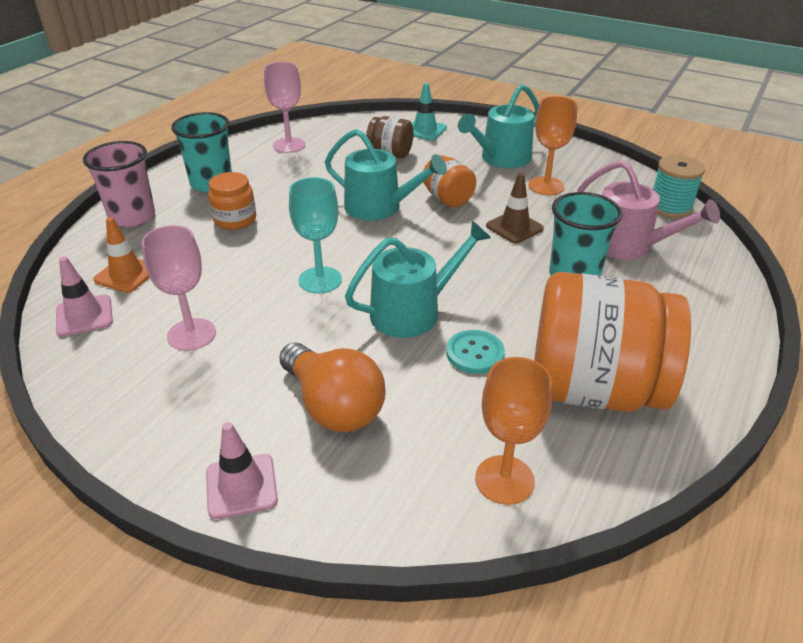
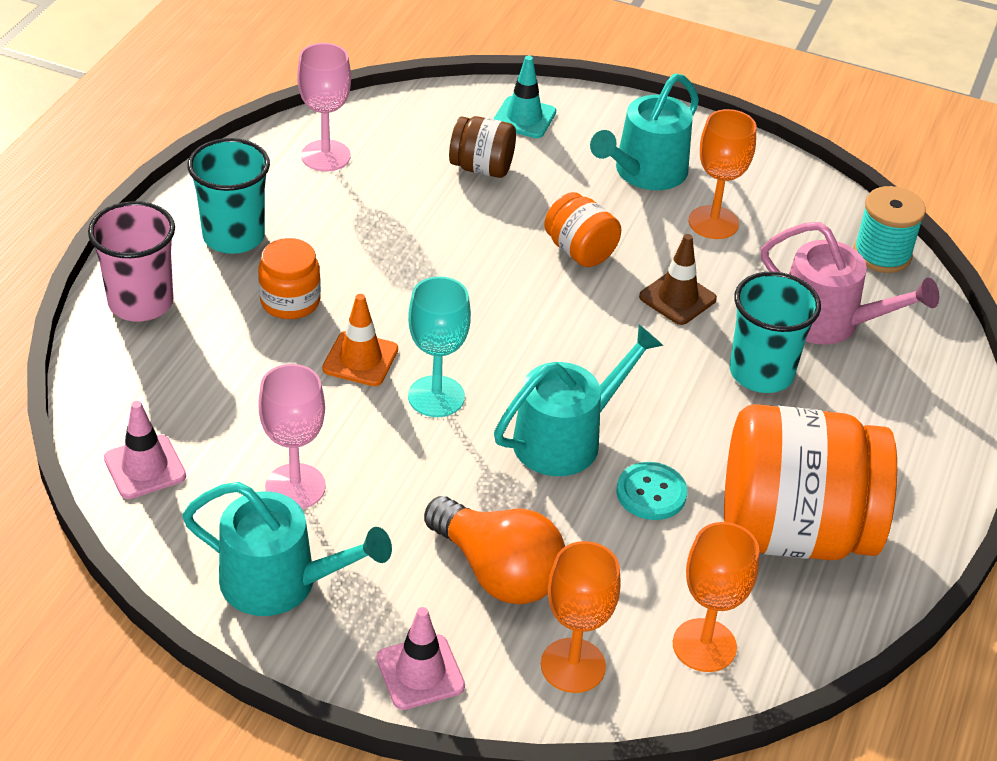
camera: 10 degrees left, 5 degrees up
(126, 274) = (174, 400): orange traffic cone -> orange traffic cone (360, 359)
(379, 207) = (487, 270): turquoise watering can -> turquoise watering can (279, 582)
(380, 489) = (573, 665): none -> orange goblet

